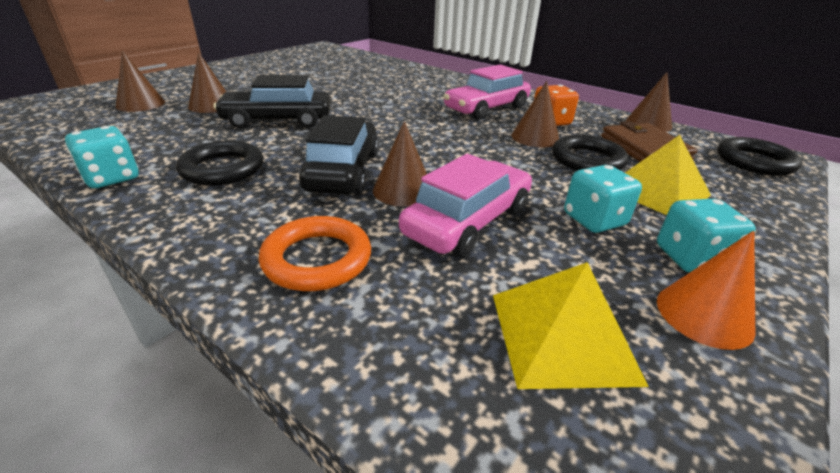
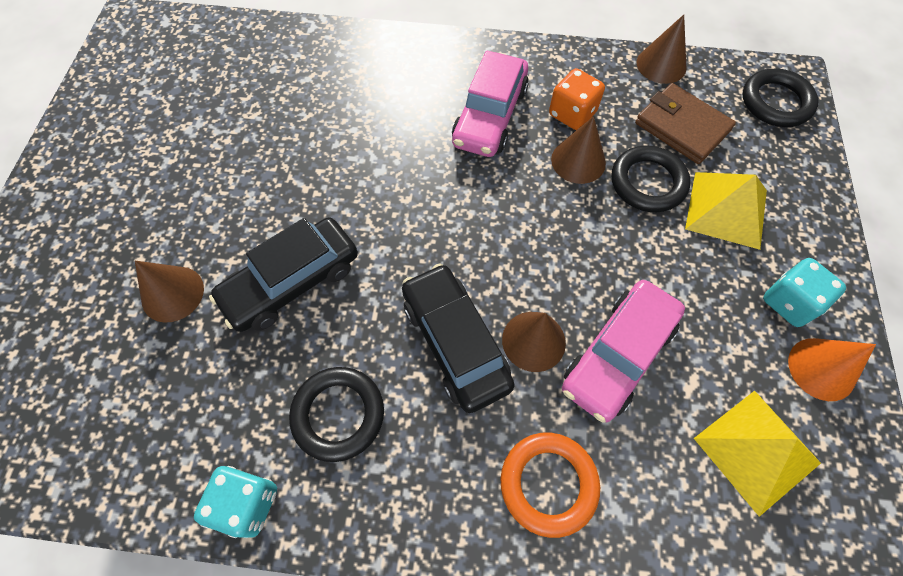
camera: 30 degrees left, 30 degrees up
(140, 104) = (76, 345): brown cone -> none
(468, 221) = (617, 355): pink car -> pink car turned 150 degrees counterclockwise
(594, 220) = (704, 289): turquoise dice -> none

